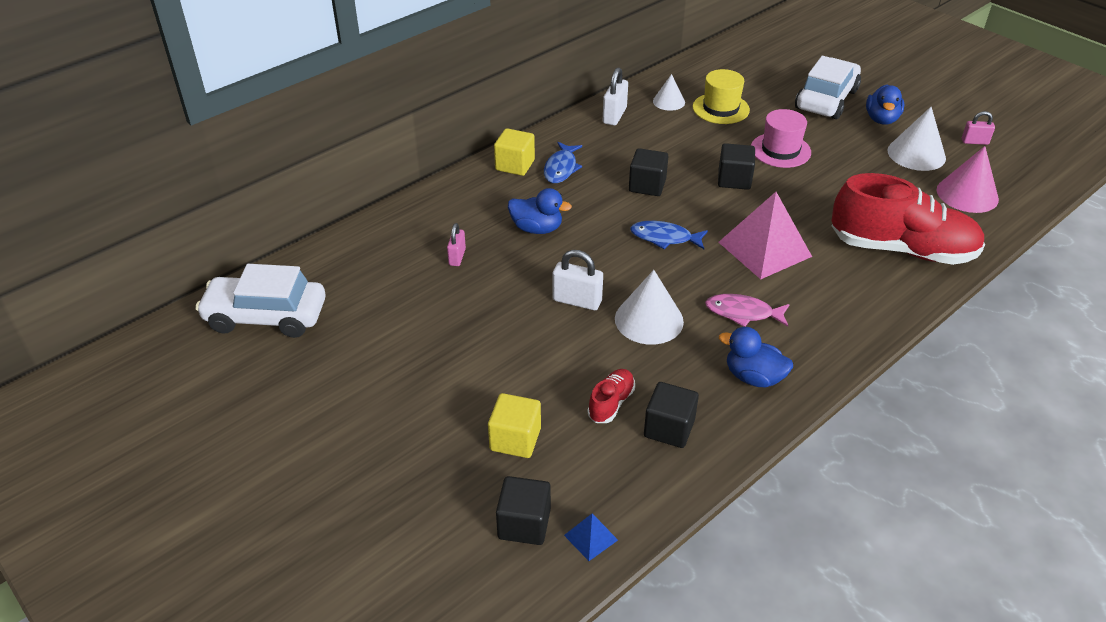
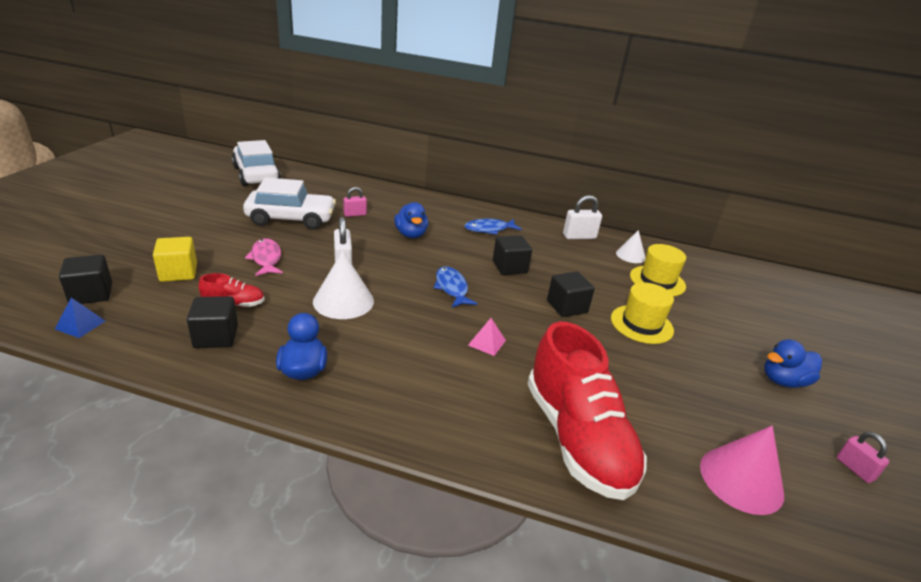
camera: 55 degrees right, 10 degrees down
(515, 165) = (473, 213): yellow cube -> none
(743, 313) = (387, 347): pink fish -> pink fish (266, 258)
(764, 249) = (487, 342): pink pyramid -> pink pyramid, size x0.44
(780, 150) = (641, 324): pink hat -> yellow hat
(826, 99) = (760, 337): white car -> white car (291, 219)
(916, 154) = (760, 419): white cone -> none

